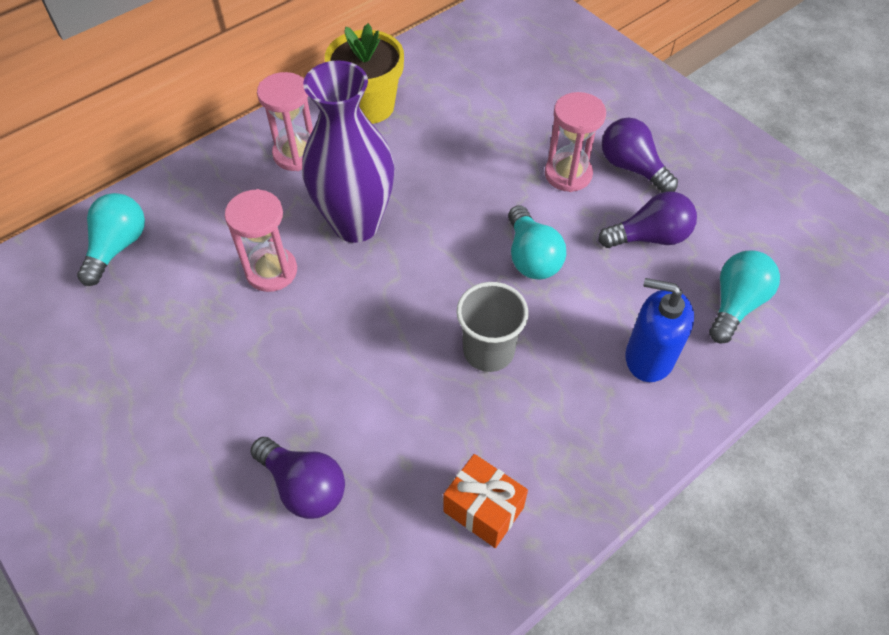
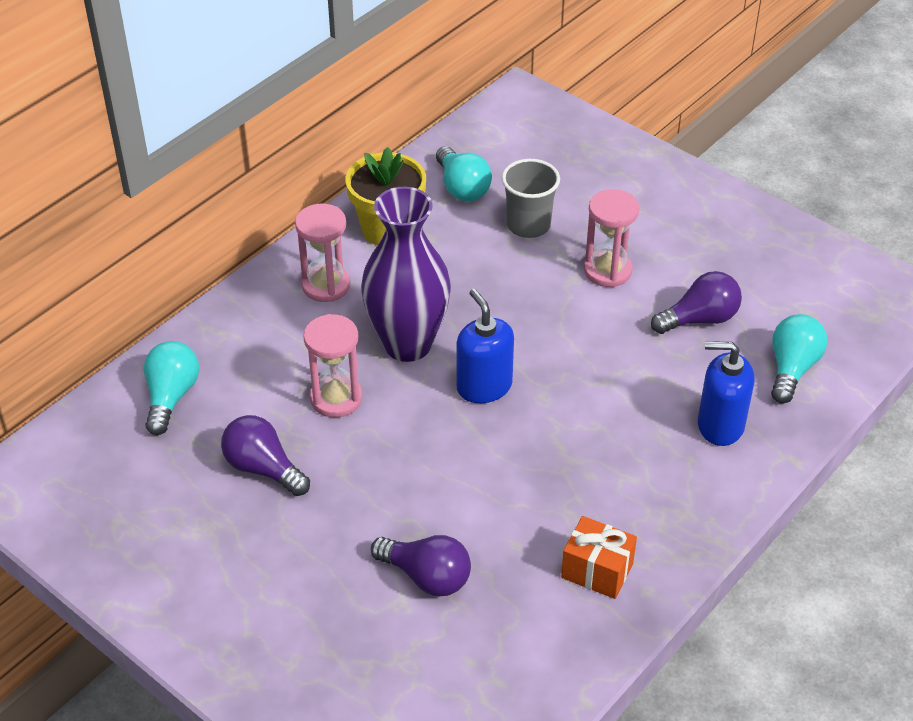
camera: 10 degrees left, 10 degrees down
(418, 279) = (484, 386): none -> blue soap dispenser
(488, 351) = (568, 440): grey cup -> grey cup (528, 225)
(531, 257) = (589, 352): turquoise light bulb -> turquoise light bulb (462, 187)
(632, 167) = (669, 256): purple light bulb -> purple light bulb (263, 468)

